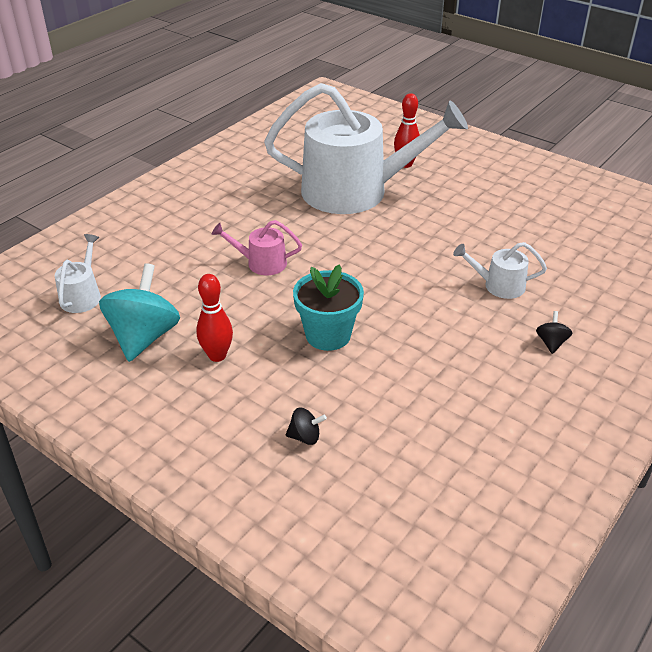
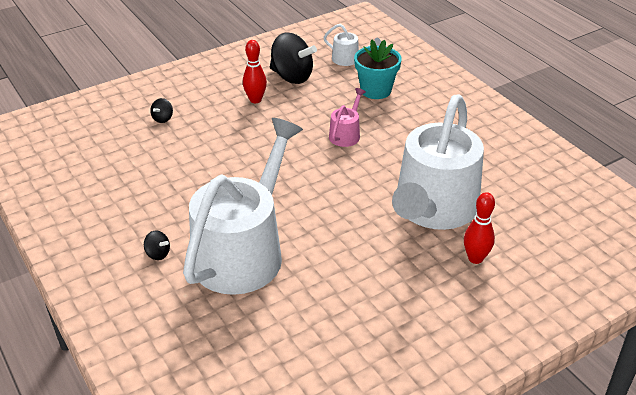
camera: 110 degrees right, 0 degrees up
(144, 337) = (292, 77): turquoise spinning top -> black spinning top
(328, 335) = (244, 147): turquoise flower pot -> turquoise flower pot (376, 90)
(499, 285) = (243, 252): white watering can -> white watering can, size x2.44

